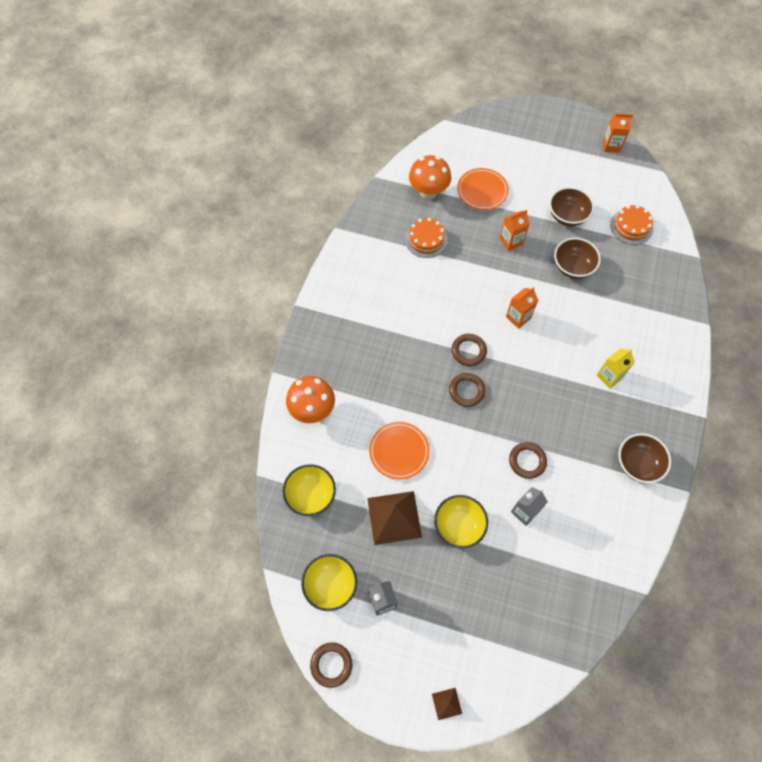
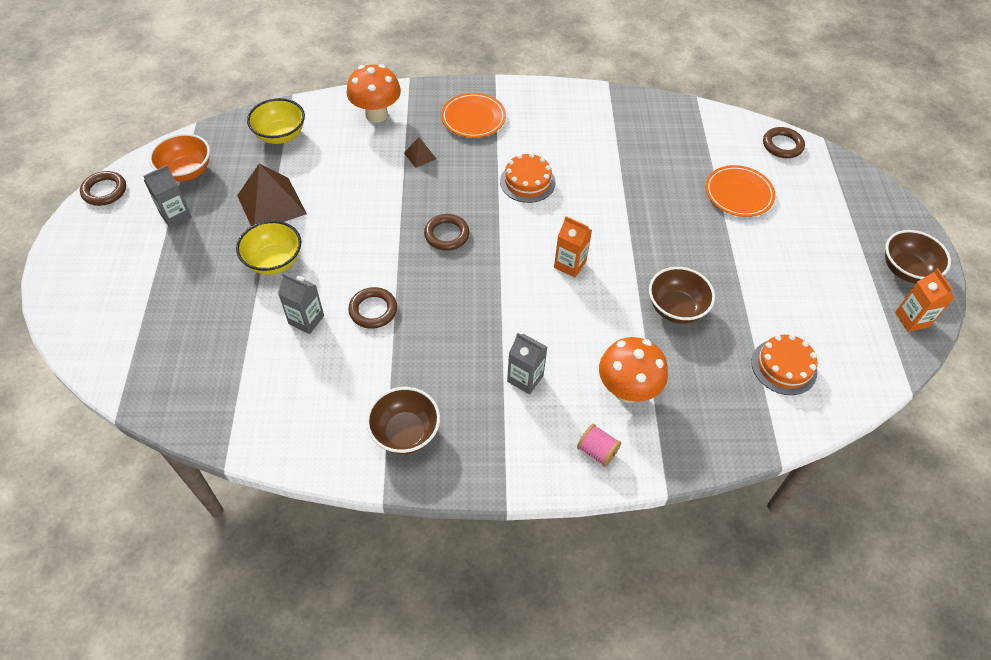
camera: 70 degrees right, 10 degrees down
(330, 585) = (186, 172): yellow bowl -> orange bowl
(399, 451) = (350, 192): orange plate -> orange plate (473, 118)
(426, 239) = (635, 157): orange cake -> orange cake (527, 182)
(428, 192) = (704, 145): orange mushroom -> orange mushroom (627, 390)
(446, 703) = (70, 291): brown pyramid -> brown pyramid (420, 155)
(468, 351) = (501, 226): brown ring -> brown ring (782, 145)
(511, 241) = (679, 236): orange carton -> none
(567, 216) = (755, 288): brown bowl -> brown bowl (906, 270)
(609, 376) = (525, 378): yellow carton -> grey carton
(672, 352) = (597, 451): none -> pink spool

